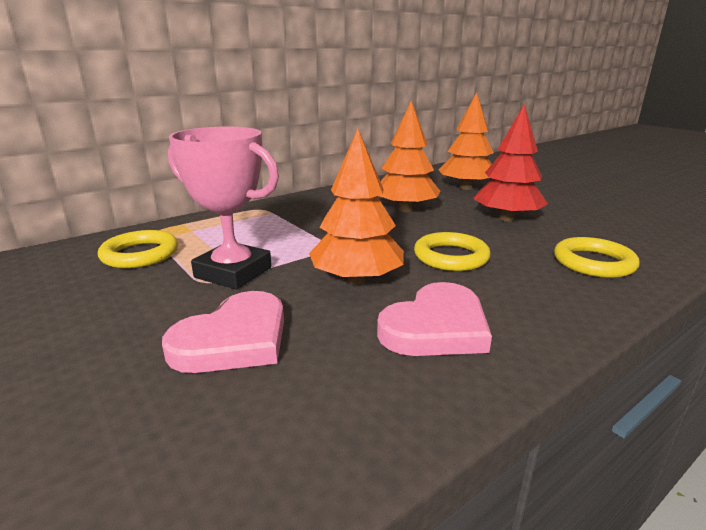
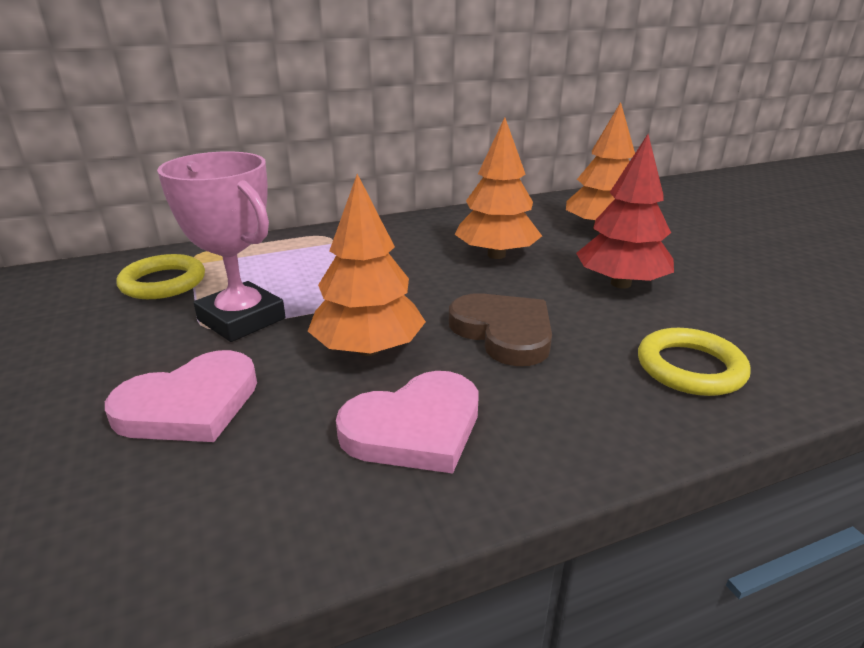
camera: 15 degrees right, 5 degrees up
(451, 257) = (504, 332): yellow ring -> brown heart

